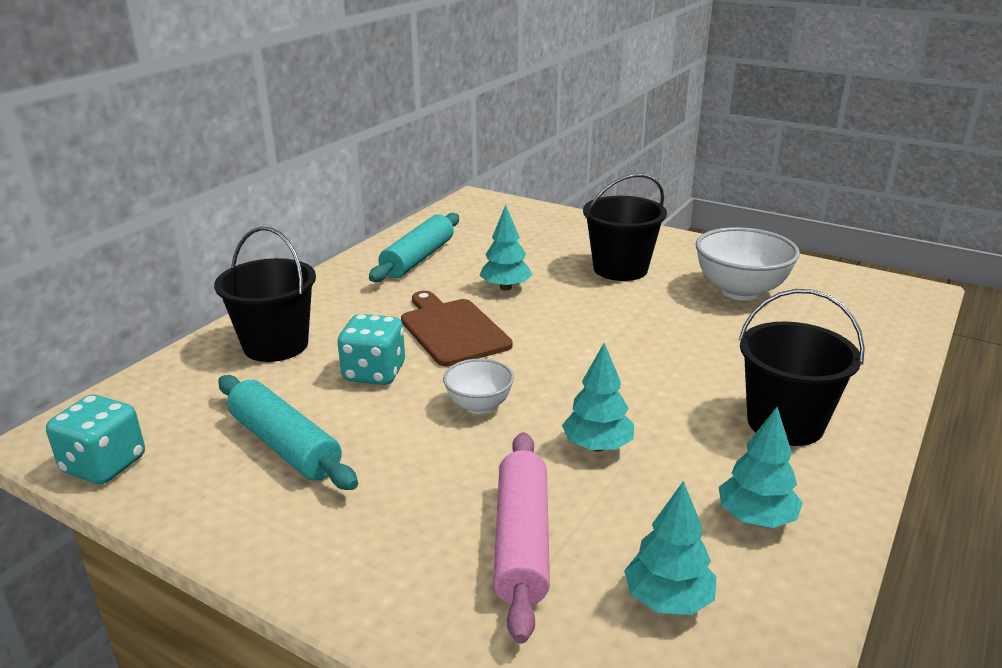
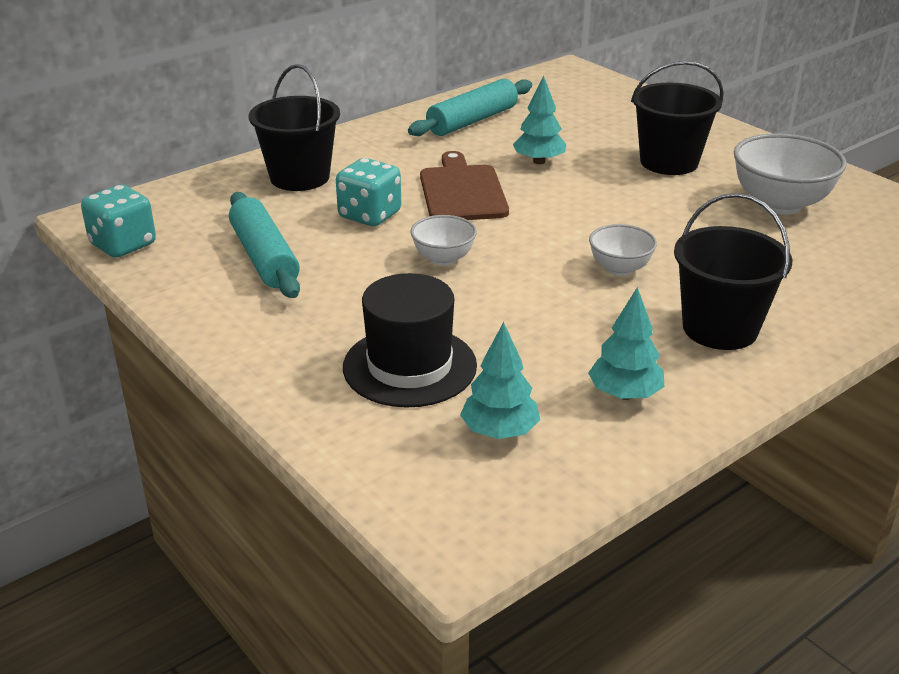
camera: 20 degrees right, 5 degrees up
(522, 542) = (409, 366): pink rolling pin -> black hat
(597, 446) = (525, 311): turquoise tree -> none
(653, 381) = (620, 269): none -> white bowl

